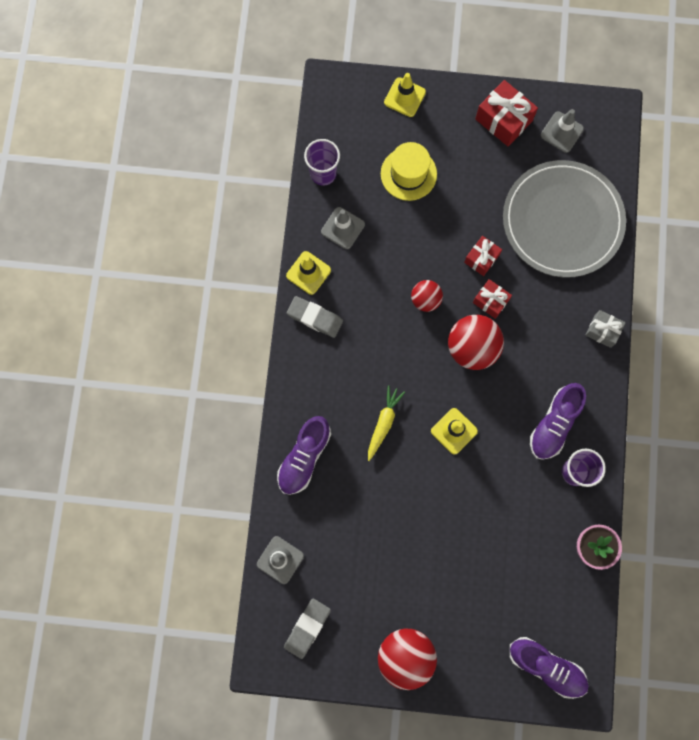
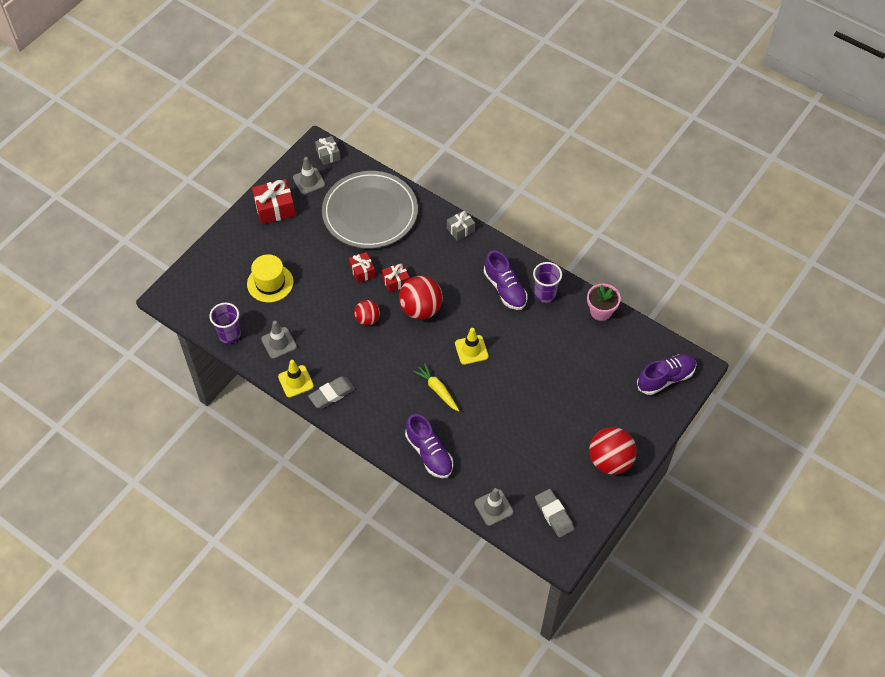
camera: 60 degrees left, 20 degrees down
(404, 97) = (213, 257): yellow traffic cone -> none
(610, 130) = (328, 155): none -> grey gift

